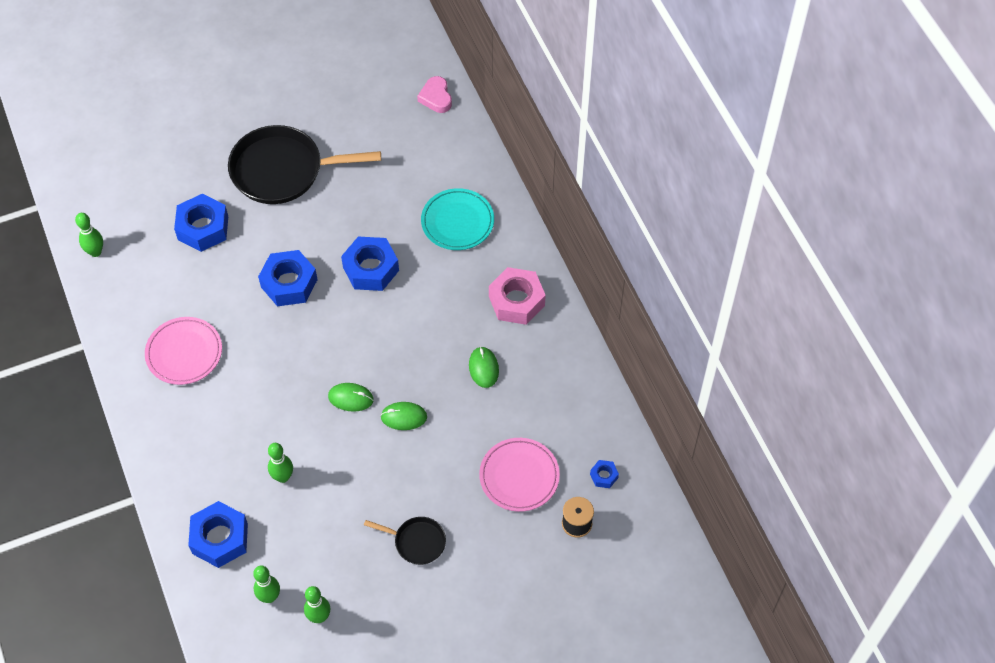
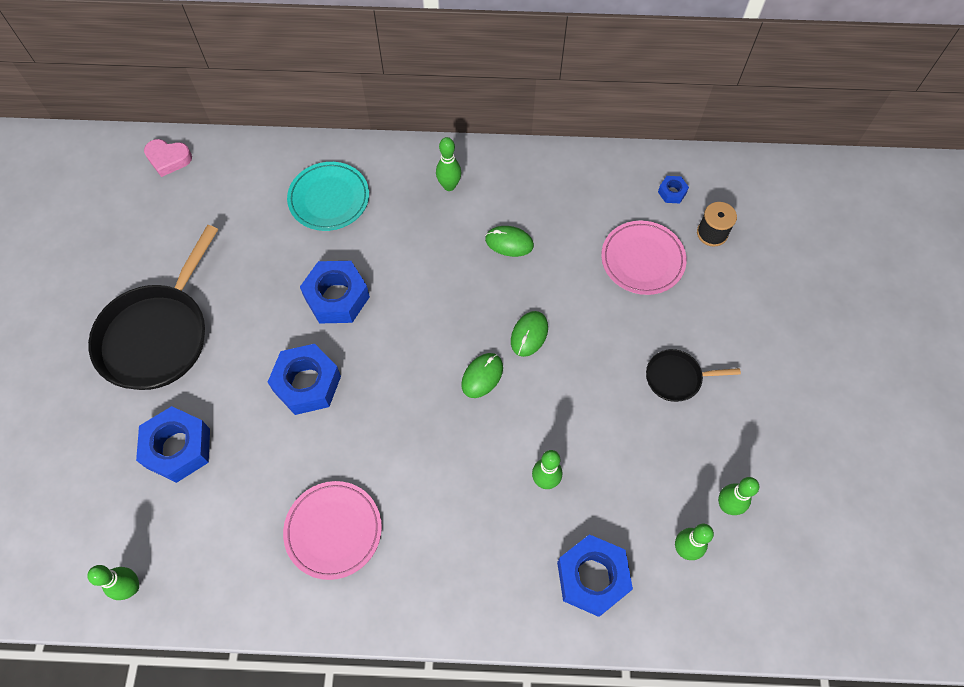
camera: 65 degrees left, 5 degrees up
(416, 542) = (676, 378): black pan -> black pan turned 135 degrees counterclockwise
(516, 301) = (449, 186): pink nut -> green bowling pin

